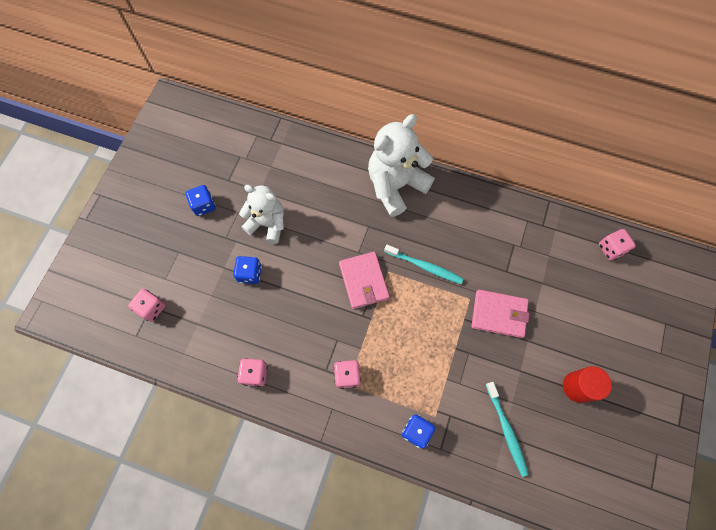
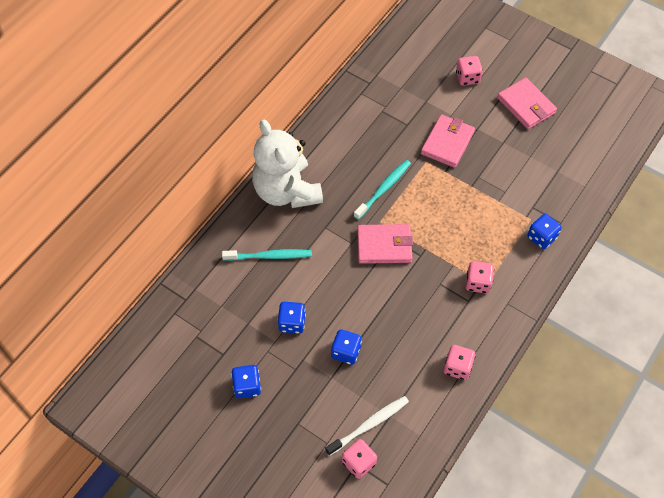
camera: 75 degrees left, 10 degrees down
(186, 309) = (369, 424): none -> white toothbrush
(267, 223) = (292, 323): white teddy bear -> blue dice
(506, 430) = (553, 168): turquoise toothbrush -> turquoise toothbrush (270, 256)
(577, 387) = (526, 105): red cylinder -> pink wallet
(611, 248) = (407, 41): pink dice -> pink dice (467, 78)

